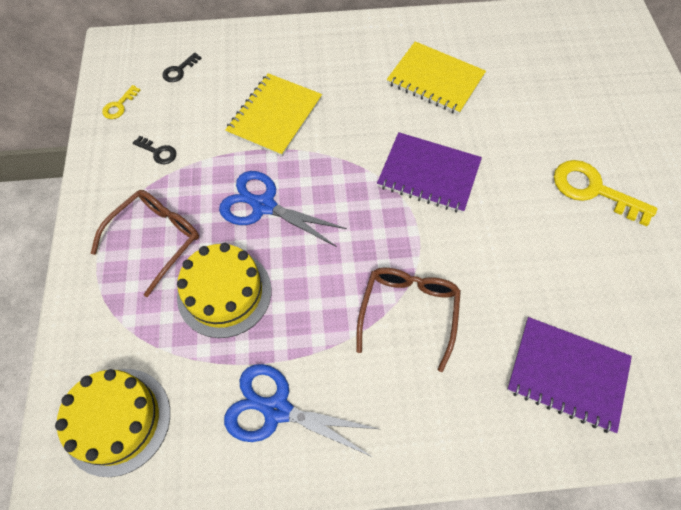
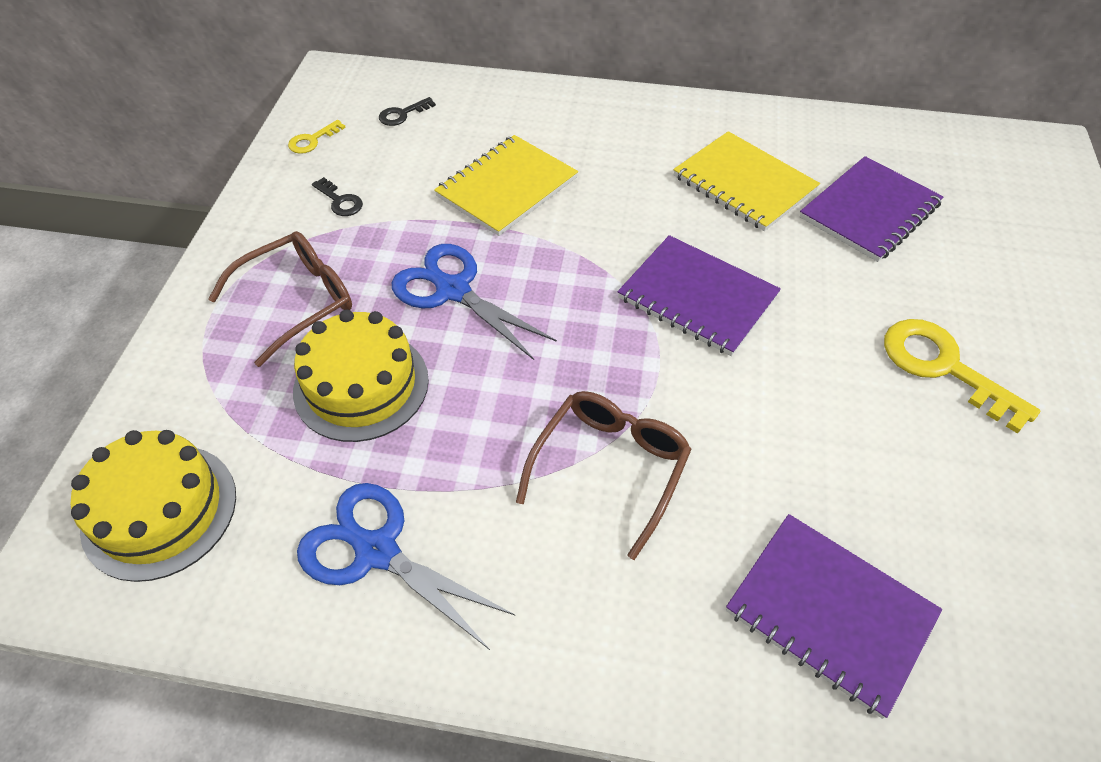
camera: 15 degrees right, 10 degrees down
(521, 84) = (869, 211): none -> purple notebook

